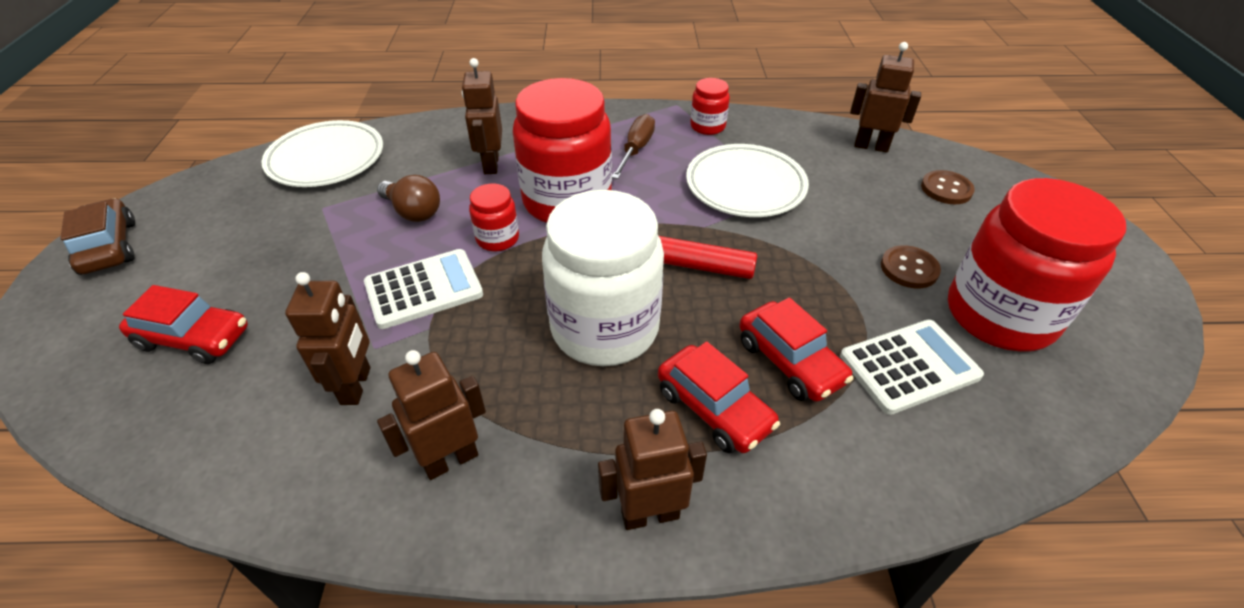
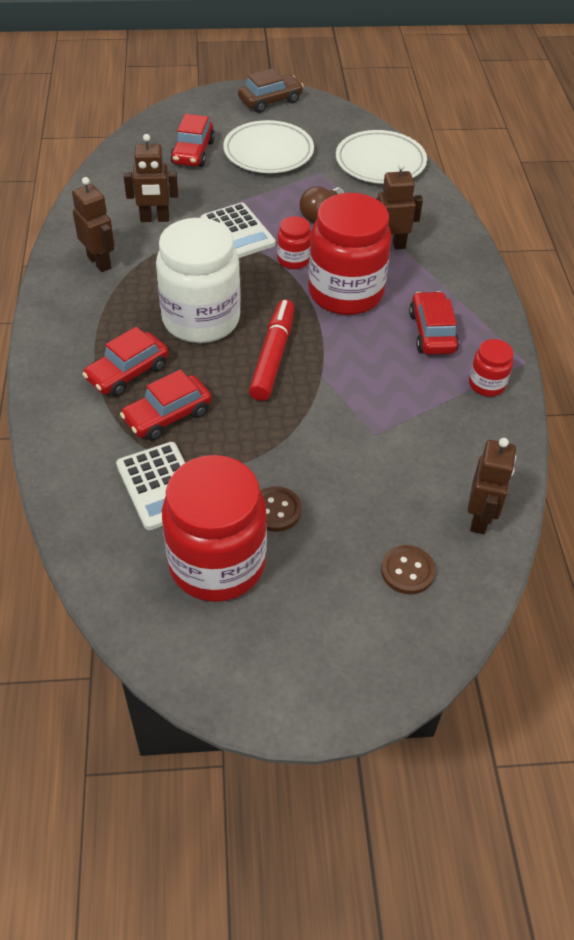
camera: 85 degrees right, 5 degrees up
(636, 149) = (432, 332): brown screwdriver -> red car
(650, 514) = (55, 342): brown robot -> none
(745, 186) = (385, 406): white plate -> white plate (268, 152)

